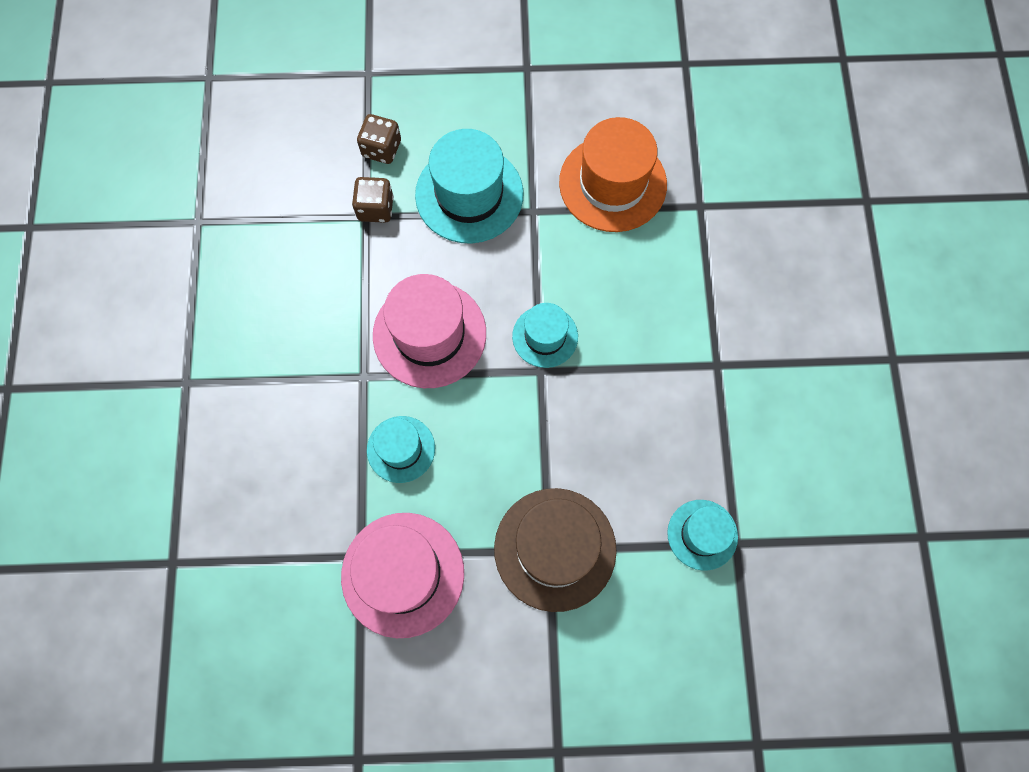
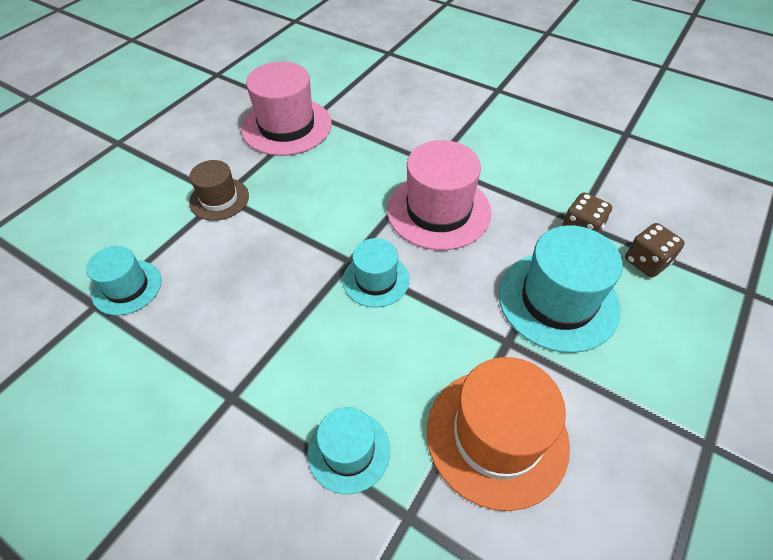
camera: 125 degrees right, 20 degrees down
(401, 449) = (365, 158): turquoise hat -> turquoise hat (349, 451)
(555, 549) = (219, 199): brown hat -> brown hat, size x0.58

